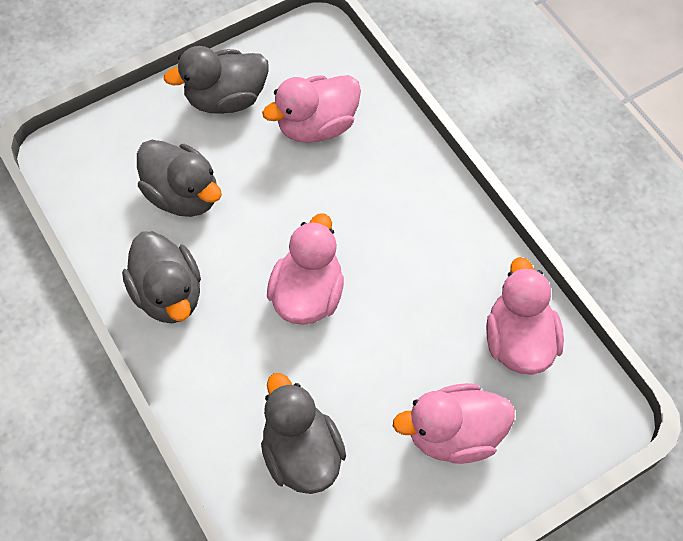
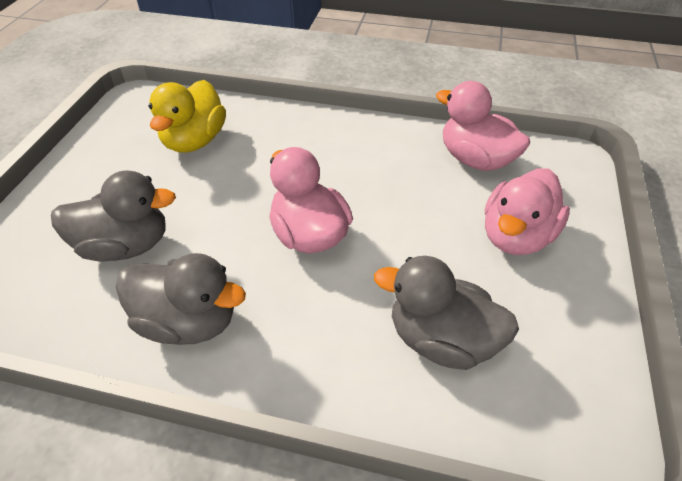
camera: 45 degrees left, 15 degrees down
(226, 99) = (100, 167): grey duck -> none
(317, 126) = (195, 141): pink duck -> yellow duck

